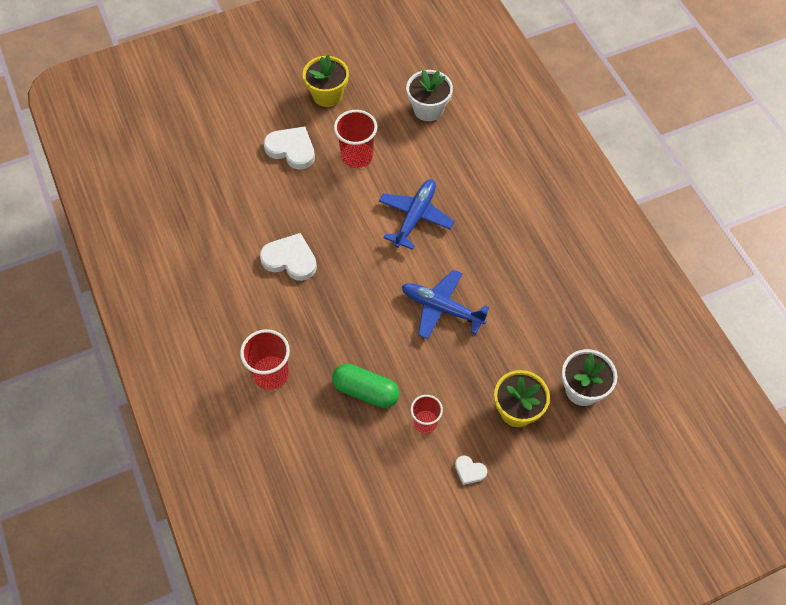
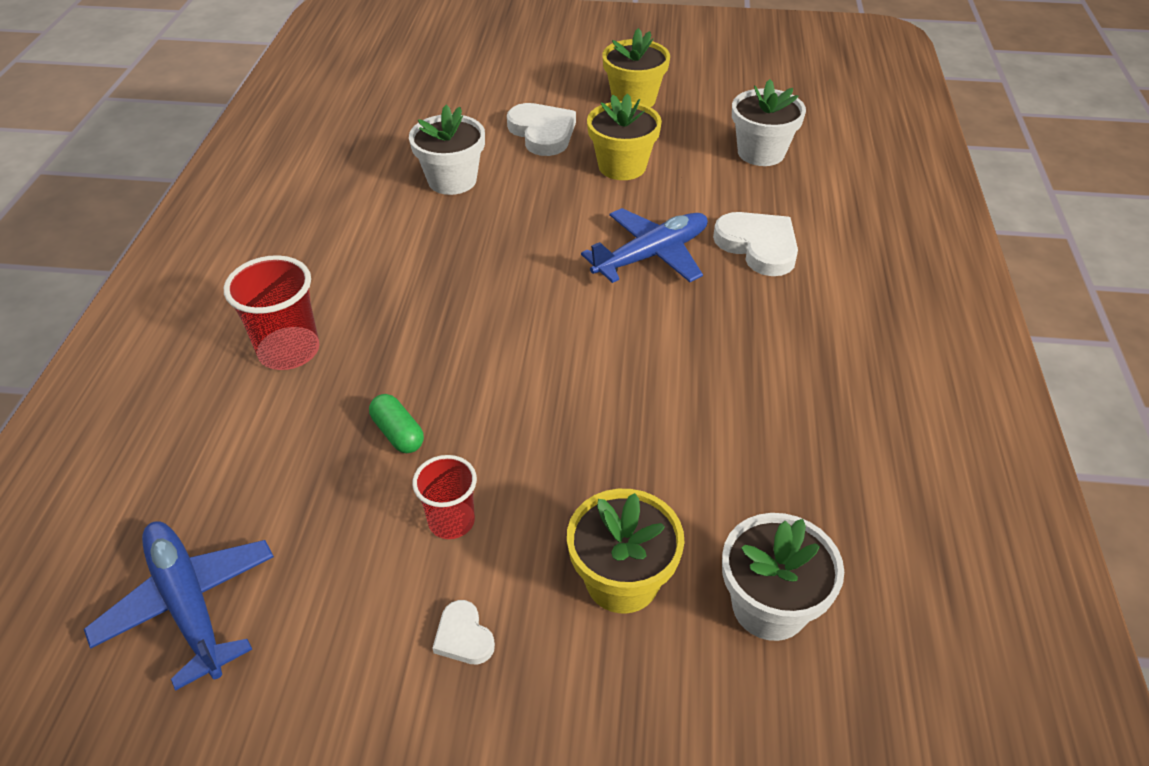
camera: 30 degrees right, 15 degrees down
(266, 213) = (452, 180): none -> white flower pot
(290, 259) = (438, 237): white heart -> white heart (758, 246)
(357, 156) = (622, 166): red cup -> yellow flower pot
(365, 391) = (398, 433): green capsule -> green capsule, size x0.60
(442, 308) = (604, 378): blue plane -> blue plane (189, 605)

